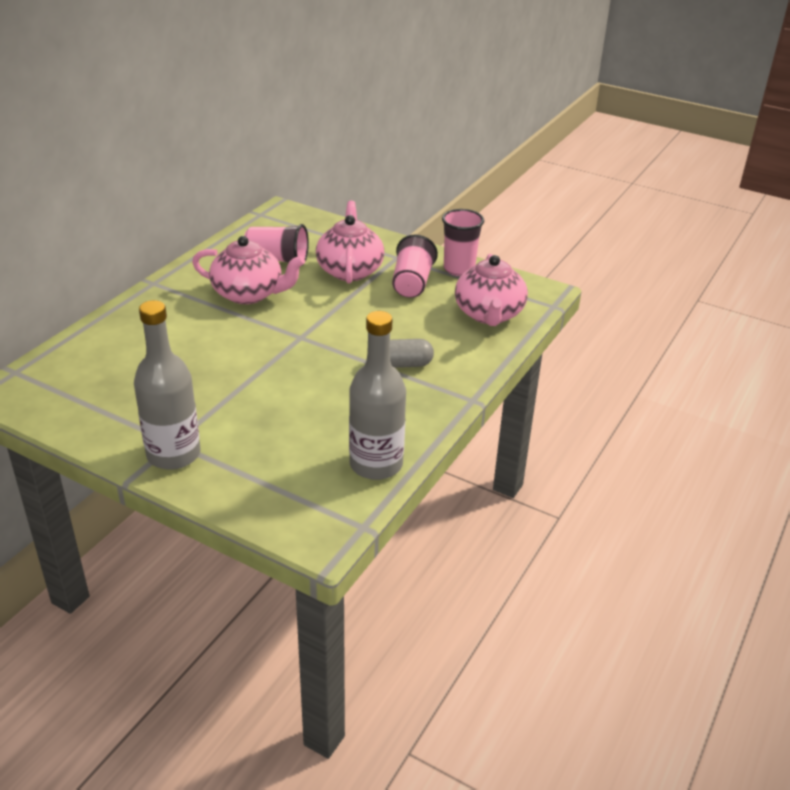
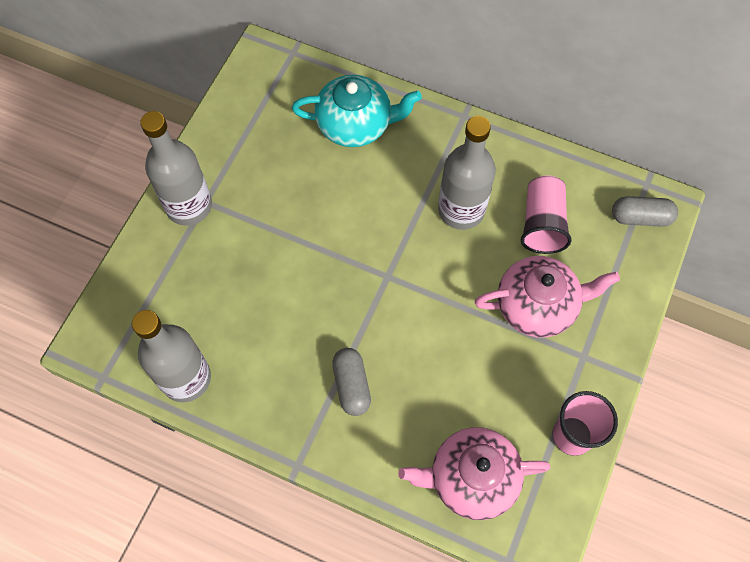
camera: 85 degrees right, 30 degrees up
(130, 340) = (355, 124): none -> turquoise teapot
(249, 294) = (461, 210): pink teapot -> grey bottle
(288, 220) = (640, 217): none -> grey capsule
(412, 283) = (524, 381): pink cup -> none

